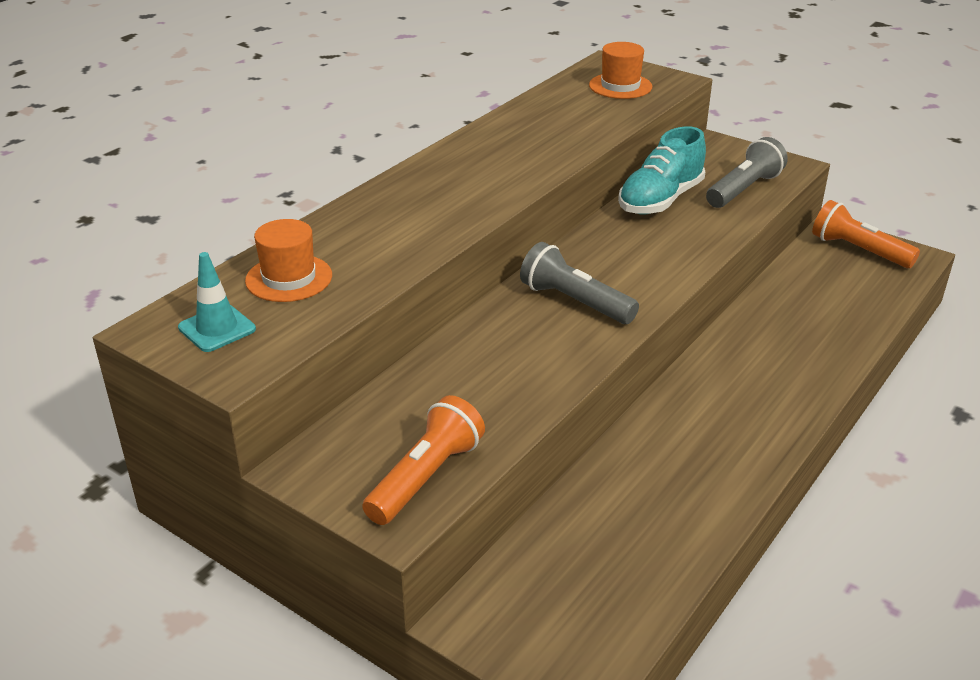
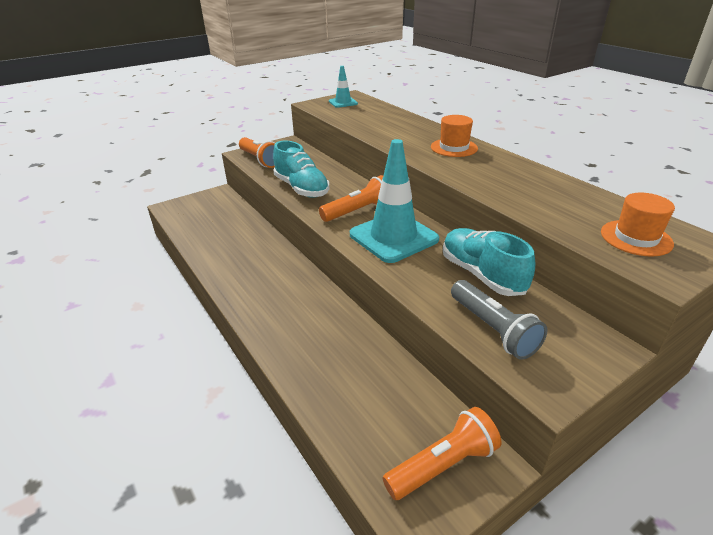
camera: 110 degrees right, 0 degrees up
(289, 278) = (371, 113): orange hat -> orange hat (454, 147)
(532, 377) = (301, 188): none -> turquoise shoe
(575, 302) = (358, 211): grey flashlight -> orange flashlight
(625, 262) = (393, 237): none -> turquoise traffic cone

